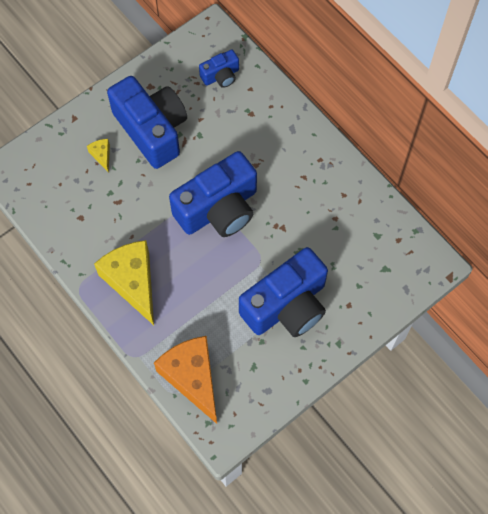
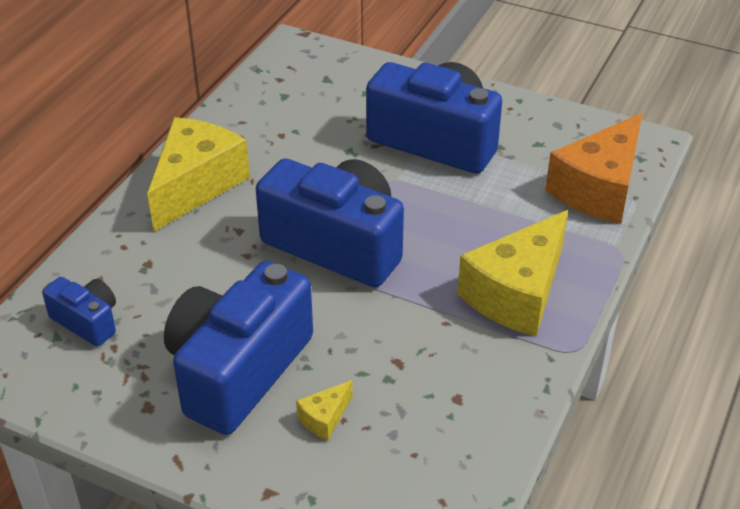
camera: 115 degrees left, 25 degrees down
(307, 156) = (196, 185): none -> yellow cheese

